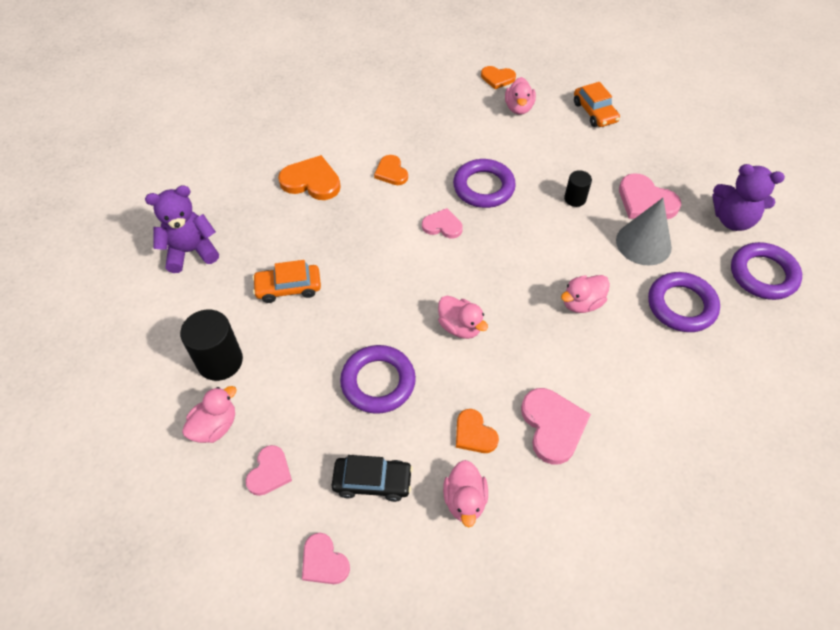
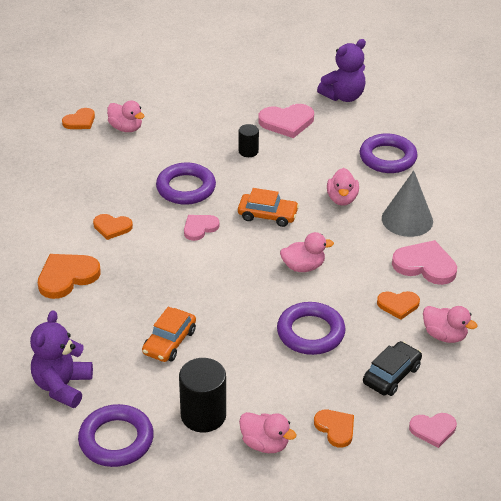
camera: 55 degrees left, 15 degrees down
(215, 426) = (265, 444): pink duck -> pink duck turned 135 degrees clockwise
(269, 472) = (335, 428): pink heart -> orange heart
(594, 112) = (177, 96): orange car -> orange car (267, 215)
(643, 243) = (321, 144): grey cone -> grey cone (407, 219)
(763, 274) = (398, 111): purple ring -> purple ring (116, 440)

